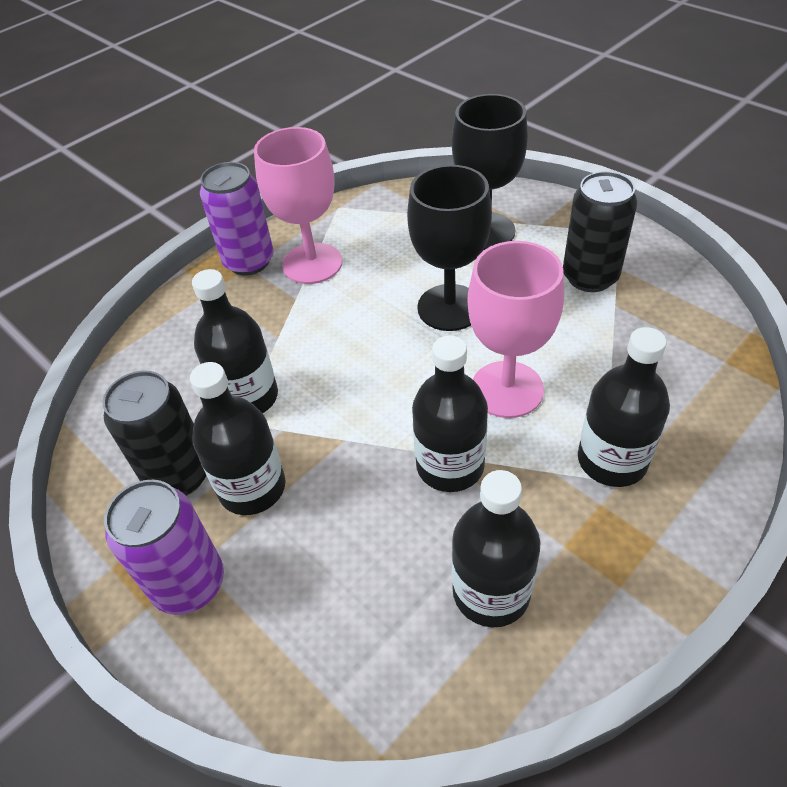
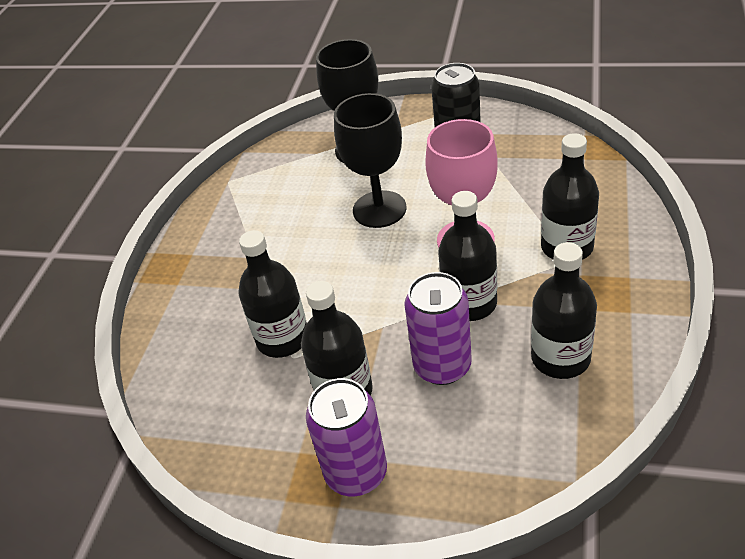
camera: 30 degrees left, 5 degrees down
(179, 475) = (279, 415): black can -> none
(249, 261) = (189, 250): purple can -> purple can (442, 366)
(312, 263) = (245, 228): pink goblet -> none

